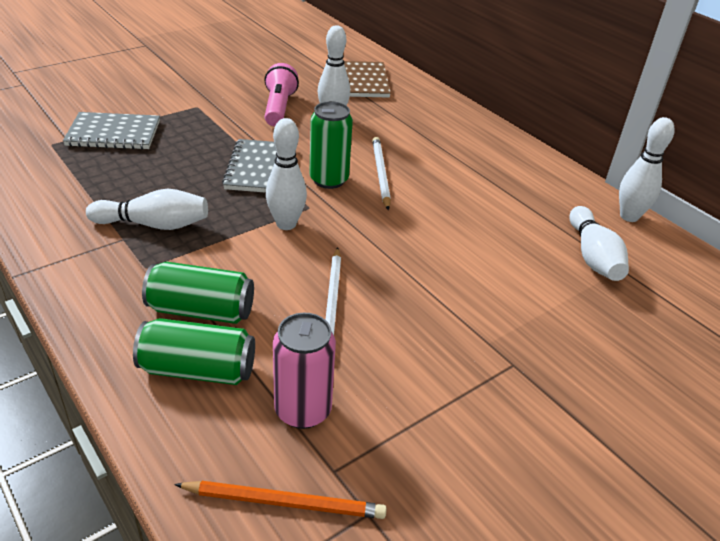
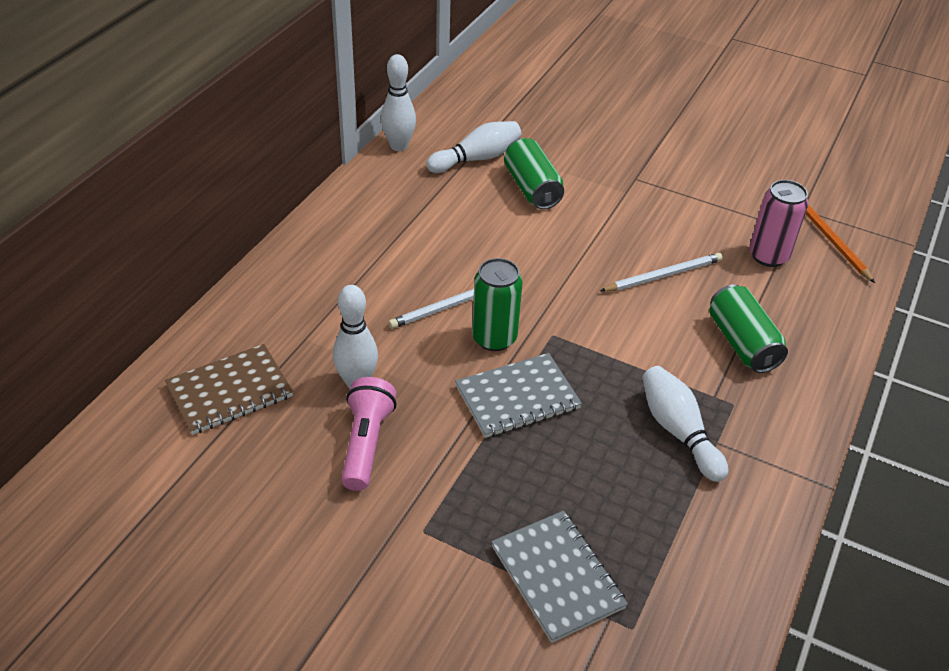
camera: 115 degrees left, 5 degrees up
(198, 369) = (792, 317): green can -> green can (532, 188)
(279, 108) = (366, 443): pink flashlight -> pink flashlight turned 120 degrees clockwise
(286, 224) = (592, 340): white bowling pin -> none

